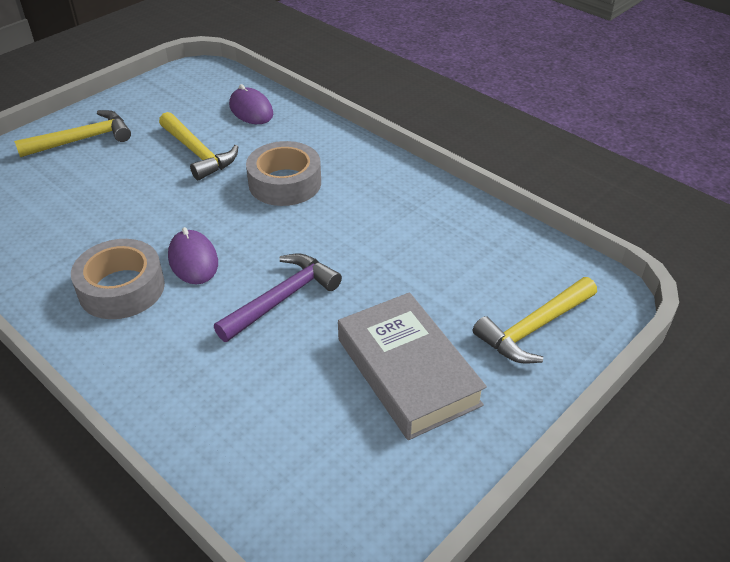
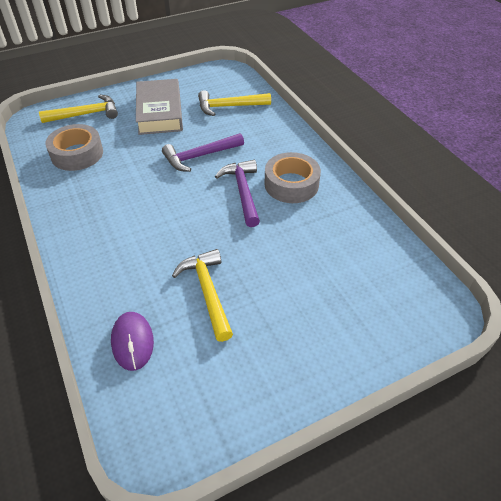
camera: 160 degrees left, 5 degrees up
(83, 139) = (313, 346): yellow hammer -> yellow hammer (229, 107)
(193, 260) = (242, 192): purple mouse -> purple hammer
(285, 183) = (152, 237): grey tape -> grey tape (77, 154)

